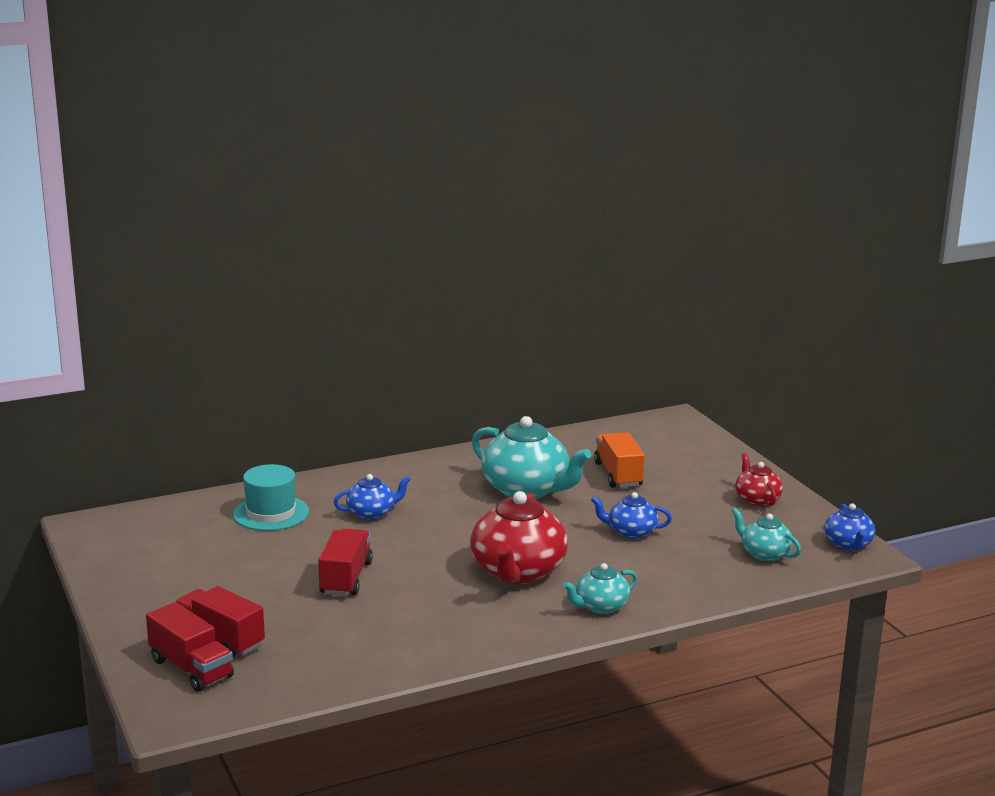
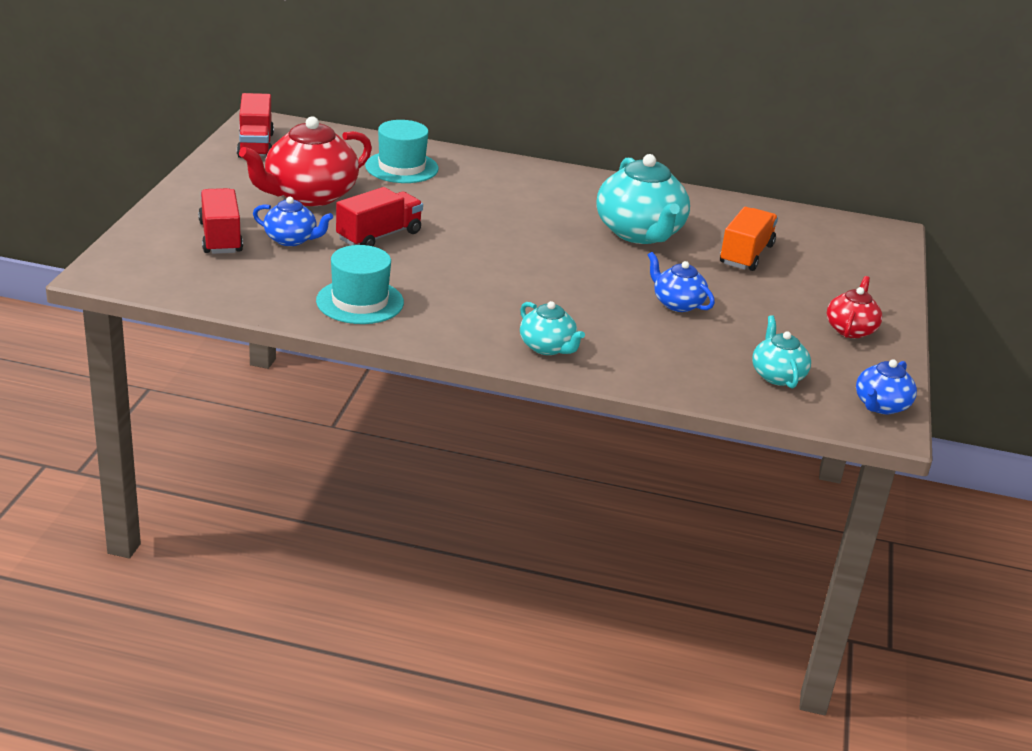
camera: 35 degrees right, 10 degrees up
(191, 668) = (170, 247): red truck -> red truck (255, 145)
(371, 513) = (479, 198): blue teapot -> blue teapot (291, 239)
(417, 638) = (360, 302): none -> turquoise hat
(518, 572) = (523, 290): red teapot -> red teapot (309, 195)
(600, 606) = (548, 347): turquoise teapot -> turquoise teapot turned 135 degrees counterclockwise

